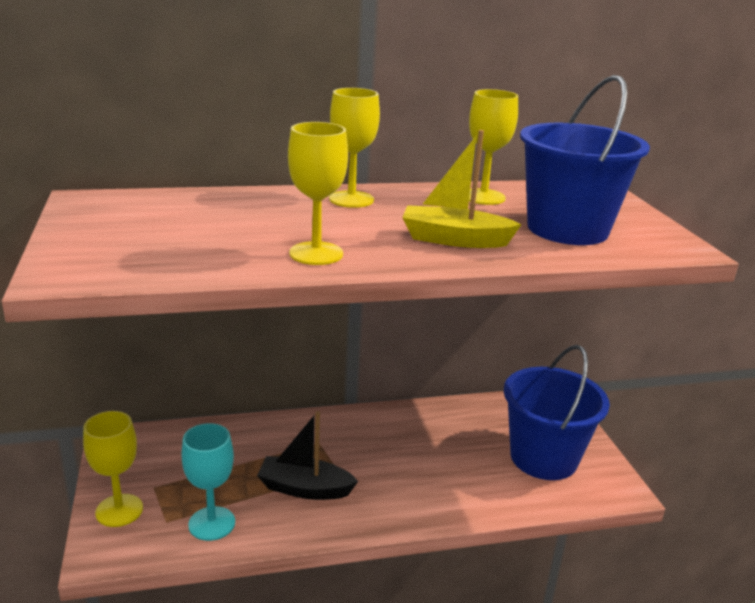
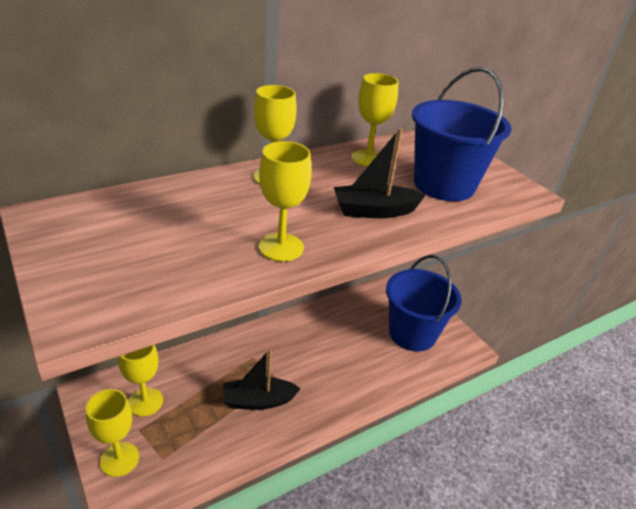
camera: 20 degrees left, 10 degrees up
(173, 461) = (145, 402): none -> yellow goblet
(212, 523) = (200, 451): turquoise goblet -> none
(454, 239) = (374, 211): yellow boat -> black boat

